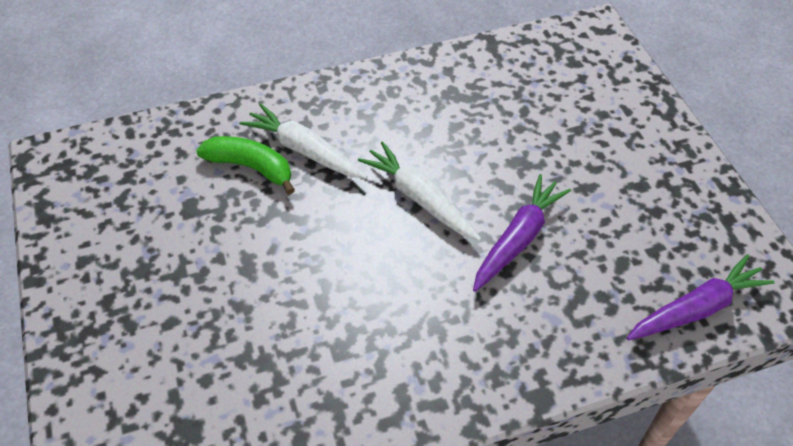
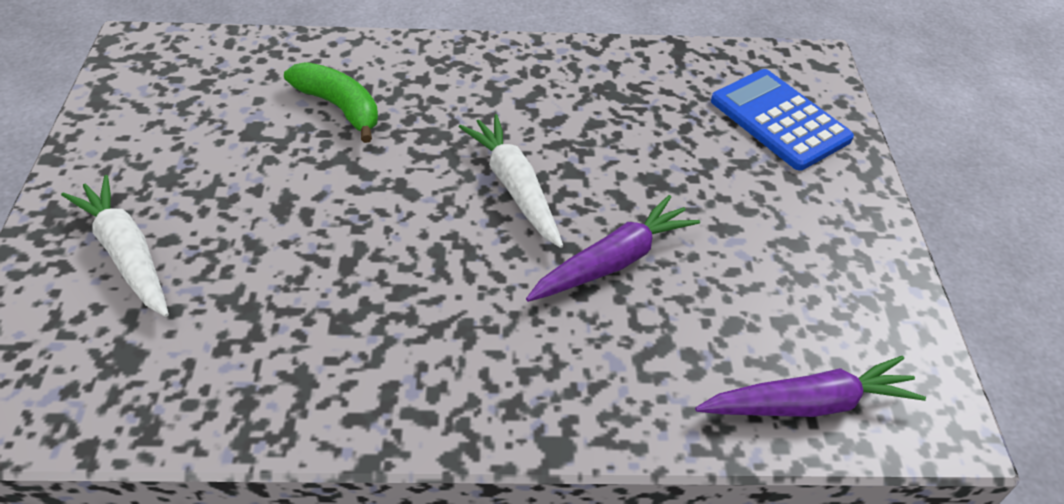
camera: 15 degrees right, 5 degrees down
(304, 150) = (407, 105): white carrot -> white carrot (127, 253)
(590, 86) = (779, 120): none -> blue calculator

